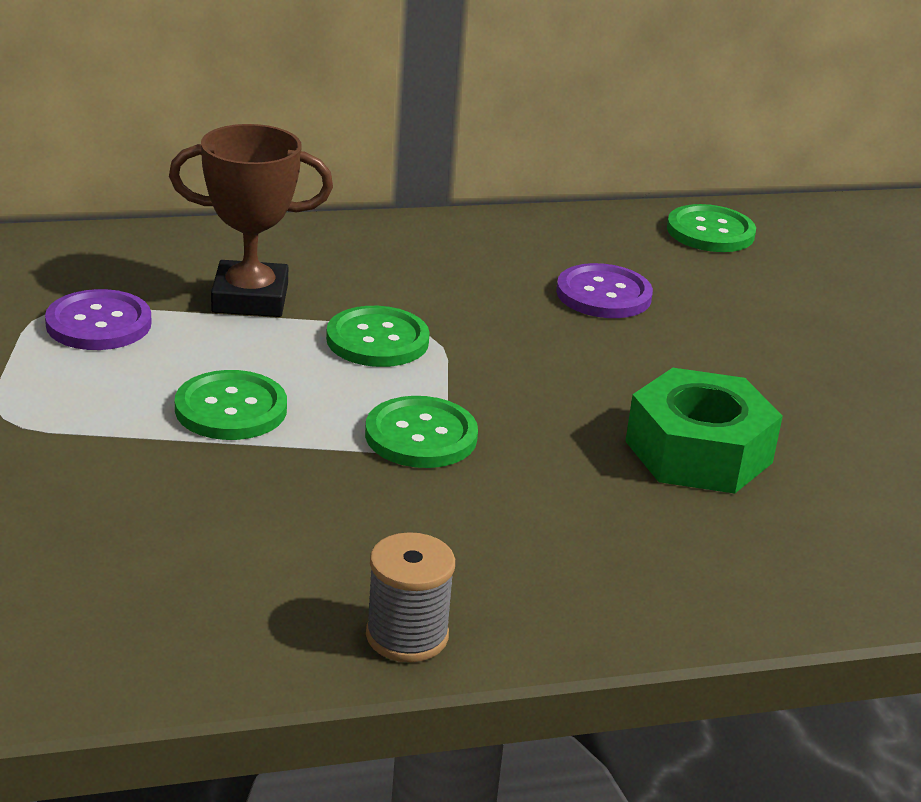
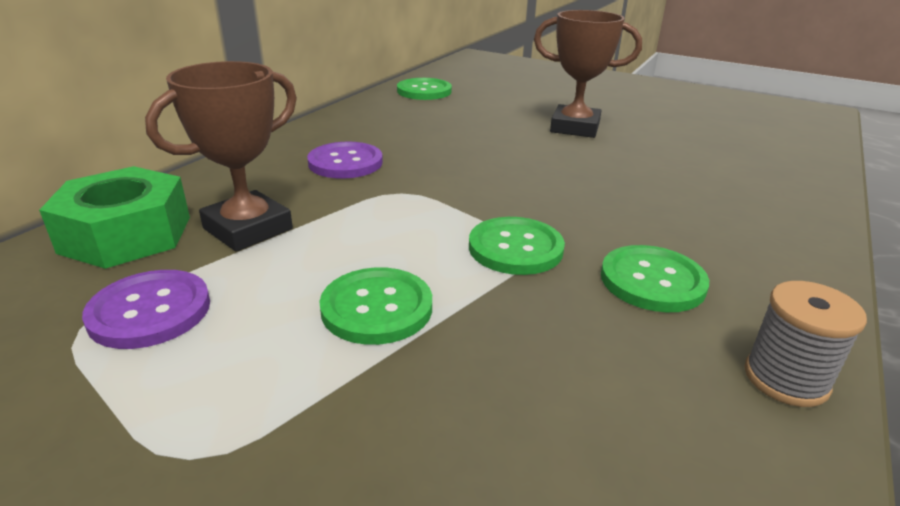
camera: 45 degrees left, 0 degrees up
(377, 340) = (379, 210): green button -> green button (652, 281)
(603, 294) = (439, 133): purple button -> purple button (345, 163)
(698, 452) = (630, 178): green nut -> green nut (126, 234)
(790, 369) = (575, 128): none -> brown trophy

